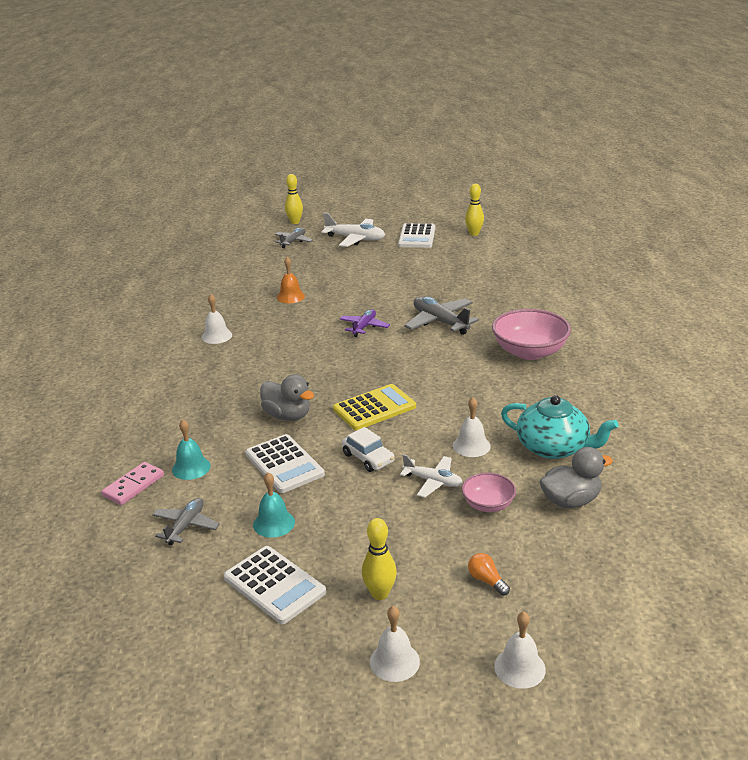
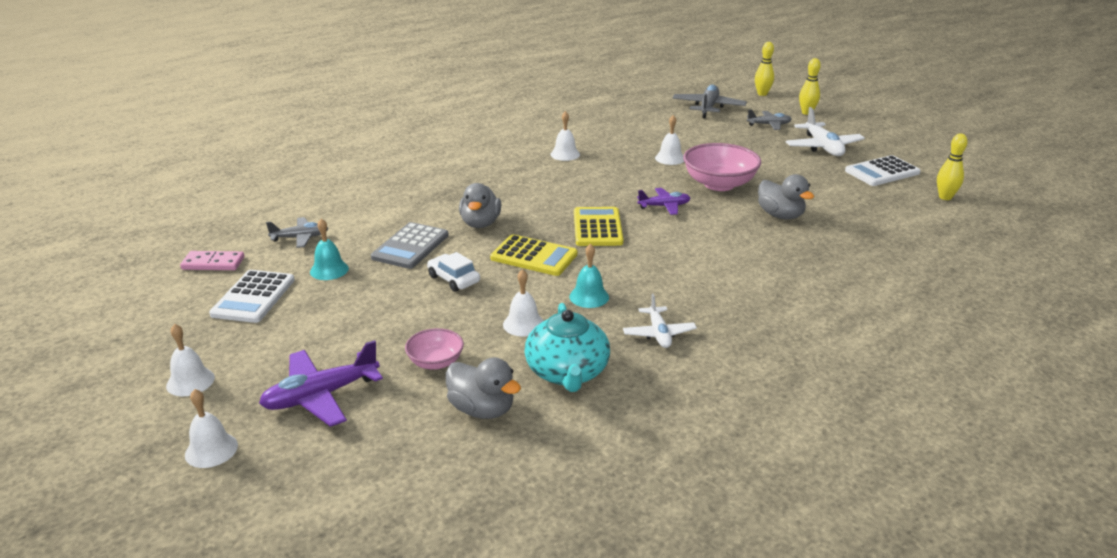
camera: 55 degrees right, 0 degrees up
(133, 486) = (333, 202): pink domino -> pink domino (213, 263)
(191, 468) = (373, 213): turquoise bell -> turquoise bell (589, 296)
(284, 464) = (410, 246): white calculator -> grey calculator
(290, 296) = (670, 158): orange bell -> white bell
(362, 365) = (597, 227): none -> yellow calculator
(368, 458) = (453, 279): white car -> white car turned 120 degrees clockwise
(380, 594) = (270, 347): yellow bowling pin -> yellow bowling pin (762, 94)
(432, 292) = (780, 215): none -> grey duck
(433, 481) = (447, 322): white plane -> white plane (659, 334)
(440, 322) = (726, 238): grey plane -> grey plane (708, 108)
(486, 580) = (321, 396): orange light bulb -> purple plane
(529, 352) = (737, 305): pink bowl -> pink bowl (719, 184)

